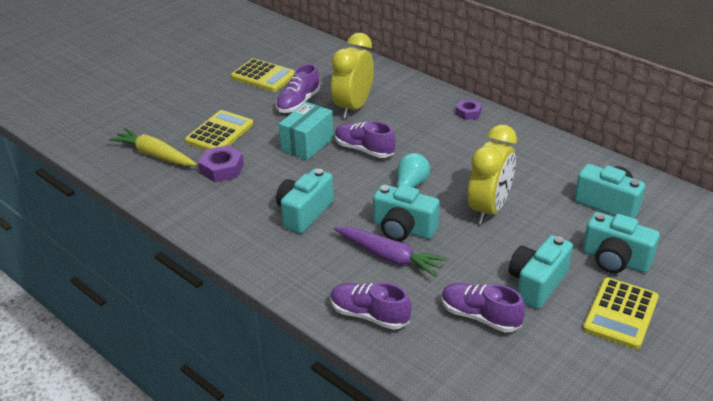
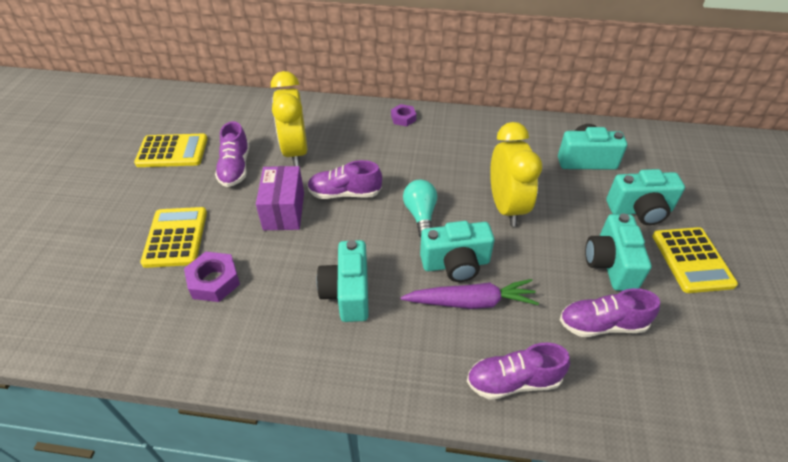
camera: 35 degrees left, 10 degrees up
(155, 155) = (116, 300): yellow carrot -> none
(307, 144) = (284, 211): turquoise box -> purple box

